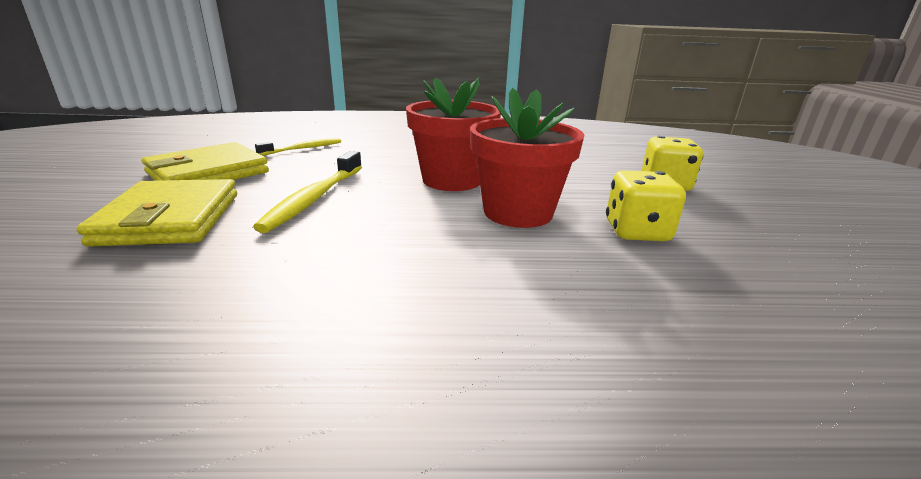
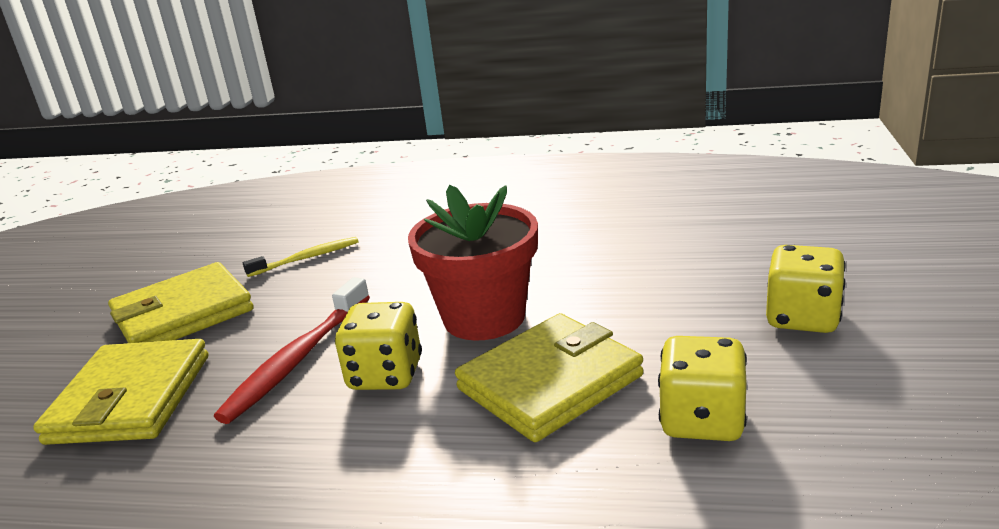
camera: 15 degrees right, 0 degrees up
(315, 198) = (298, 359): yellow toothbrush -> red toothbrush
(390, 207) = (385, 375): none -> yellow dice
(518, 212) = (550, 382): red flower pot -> yellow wallet

